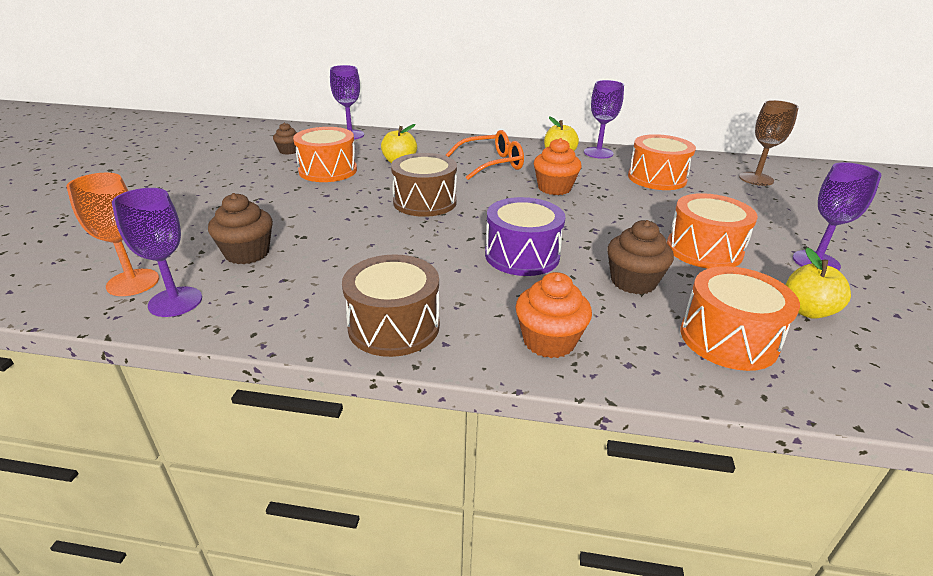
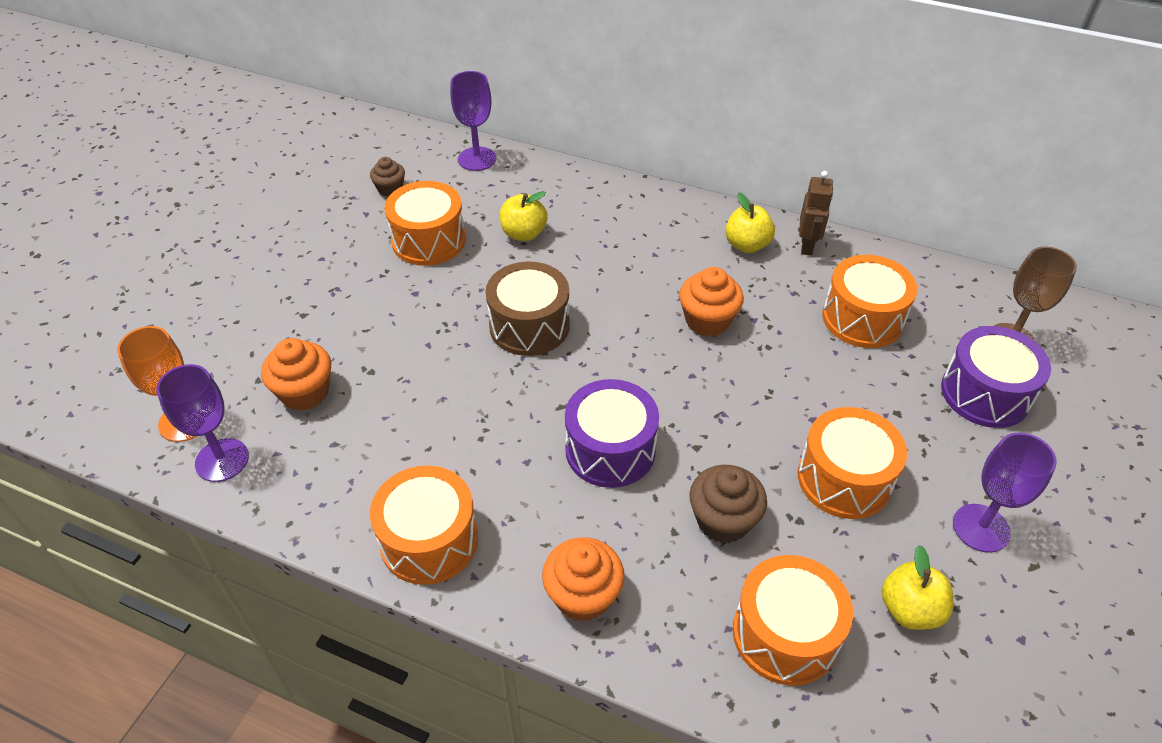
camera: 15 degrees right, 15 degrees up
(247, 253) = (305, 392): brown cupcake -> orange cupcake
(394, 326) = (429, 540): brown drum -> orange drum
(492, 164) = (644, 254): orange glasses -> none
(598, 153) = (807, 246): purple goblet -> brown robot
(761, 201) = (985, 393): none -> purple drum

